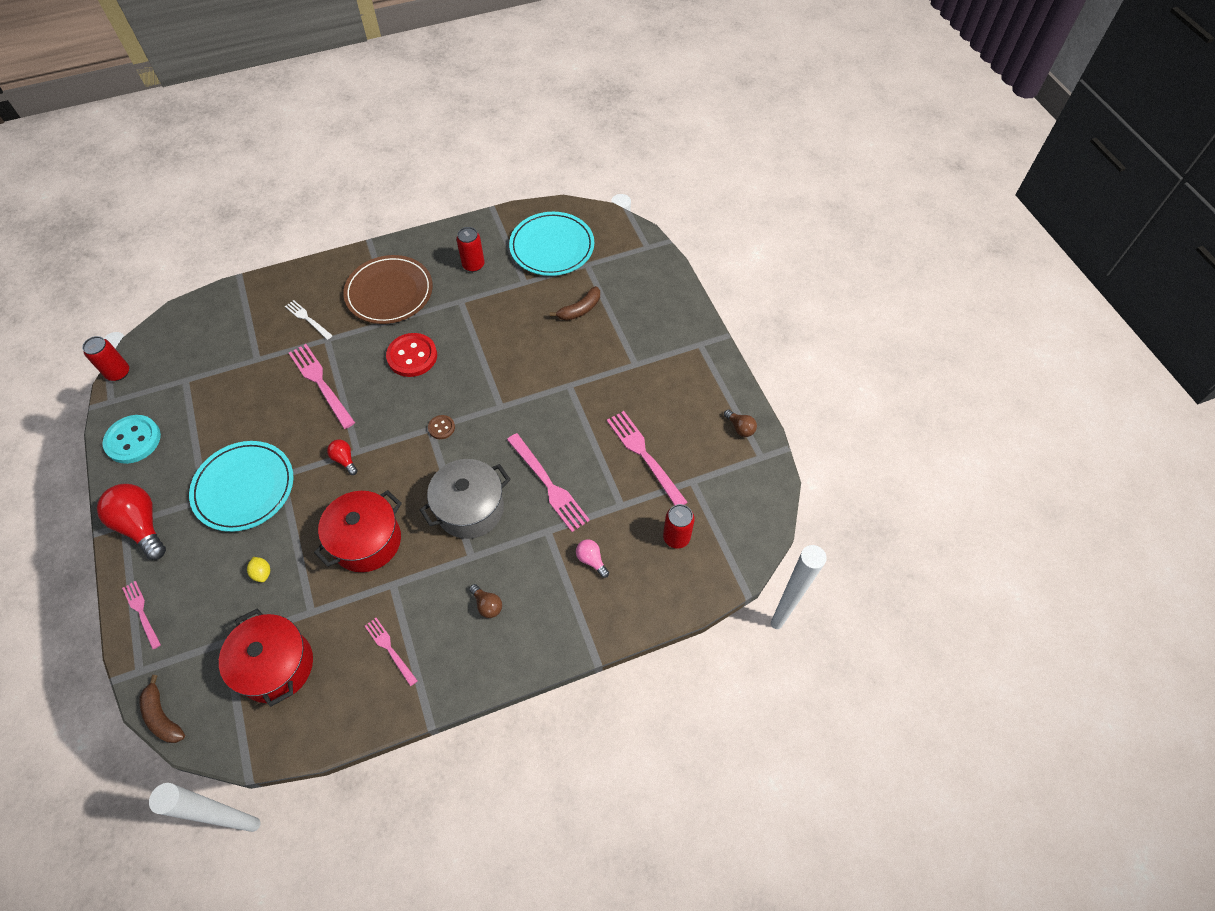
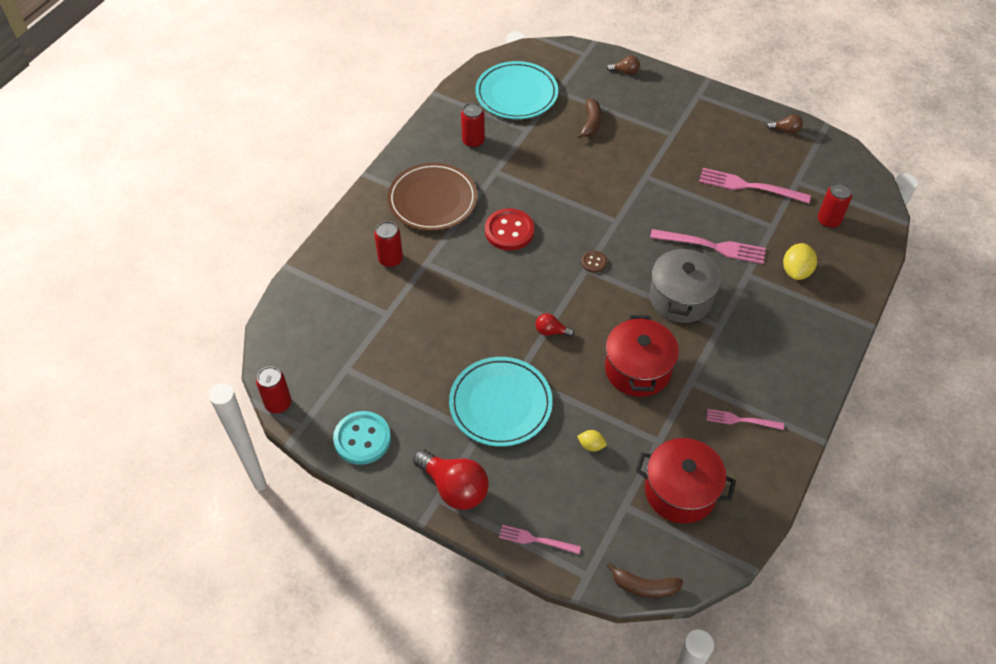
camera: 40 degrees left, 5 degrees down
(142, 526) = (454, 488): red light bulb -> red light bulb turned 150 degrees counterclockwise
(307, 319) = (390, 259): white fork -> red can
(320, 383) = (463, 295): pink fork -> none
(487, 605) = (767, 346): brown light bulb -> brown light bulb (625, 71)
(591, 560) = (796, 271): pink light bulb -> yellow lemon

